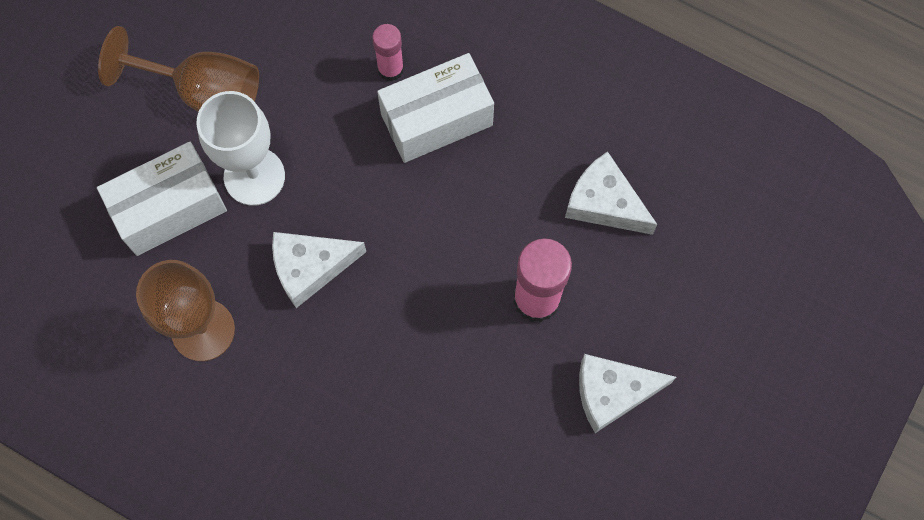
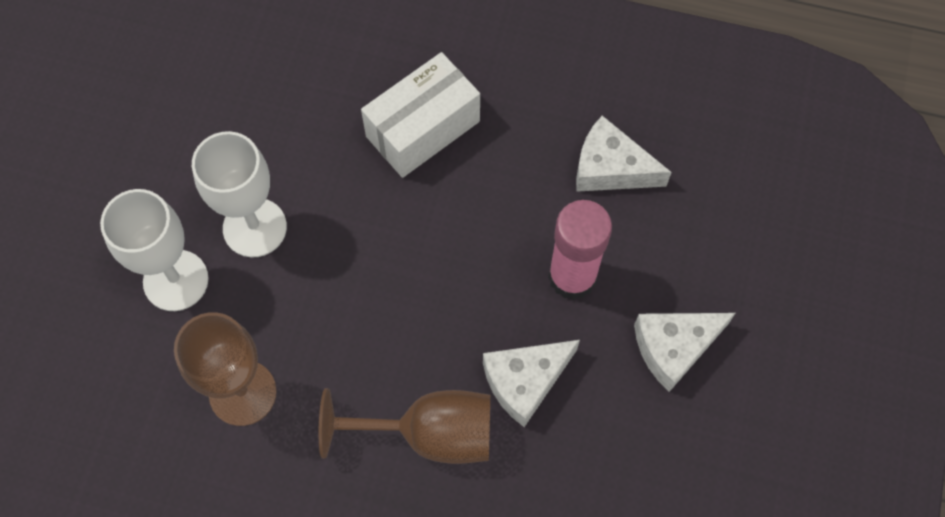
camera: 15 degrees left, 5 degrees down
(169, 208) = (176, 280): white box -> white goblet
(204, 92) = (181, 158): brown goblet -> brown goblet (429, 434)
(310, 267) = (336, 302): white cheese -> white cheese (525, 381)
(390, 69) = (363, 92): pink glue stick -> none

